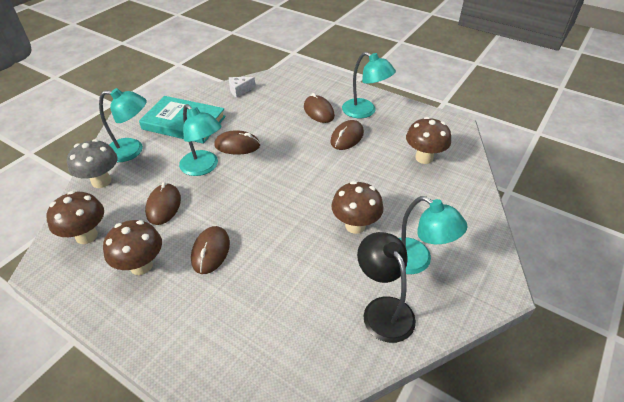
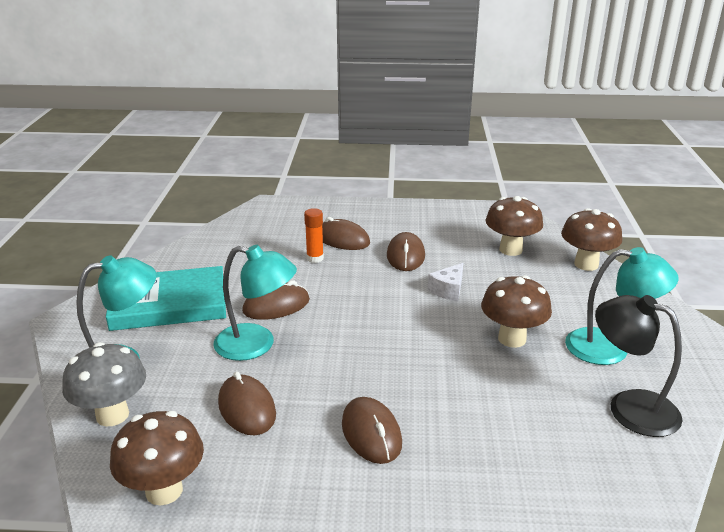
camera: 30 degrees left, 15 degrees down
(141, 266) = (292, 490): brown mushroom -> brown mushroom (586, 264)
(240, 90) = (212, 245): white cheese -> white cheese (448, 290)
(289, 120) = (315, 258): none -> orange glue stick
(365, 111) = (398, 224): turquoise lamp -> none

